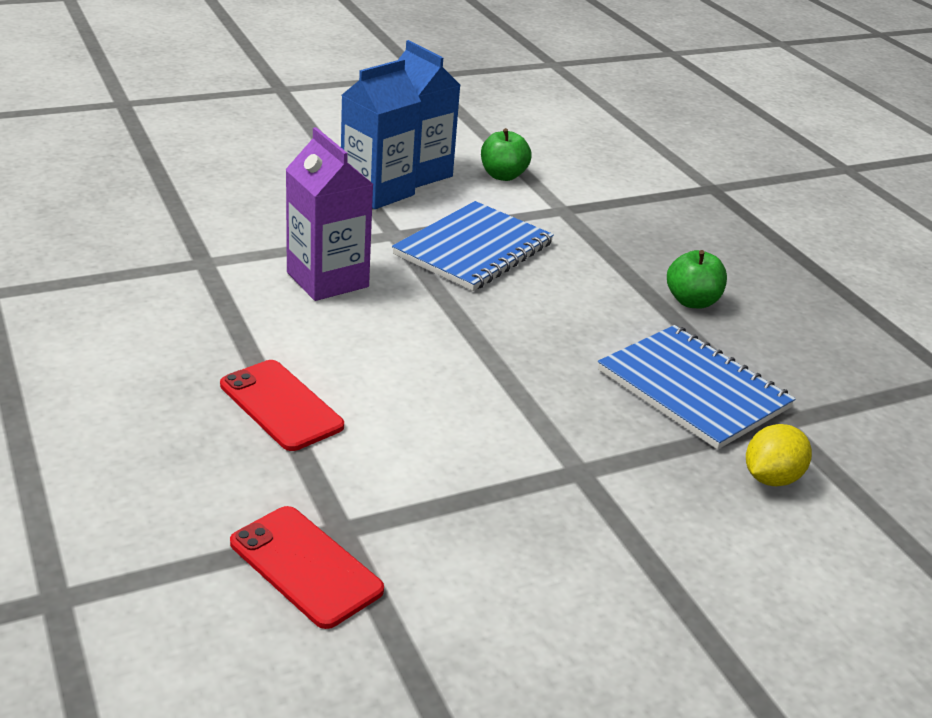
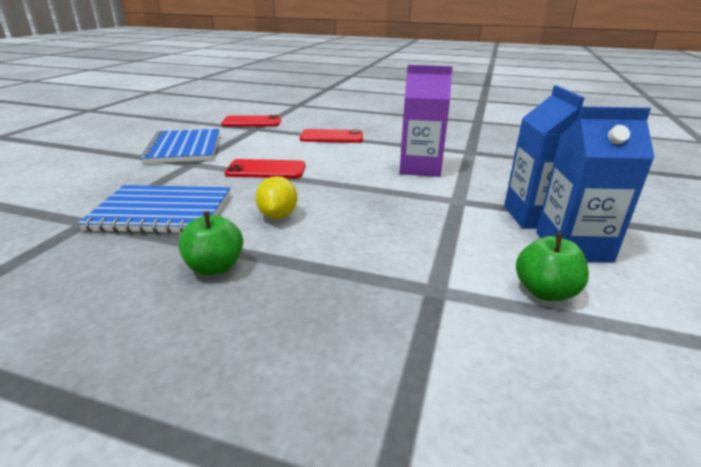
camera: 135 degrees right, 5 degrees down
(474, 249) = (408, 217): blue notebook -> blue notebook (184, 148)
(500, 389) = (266, 170): none -> red phone
(771, 478) = (85, 195): yellow lemon -> yellow lemon (278, 215)

